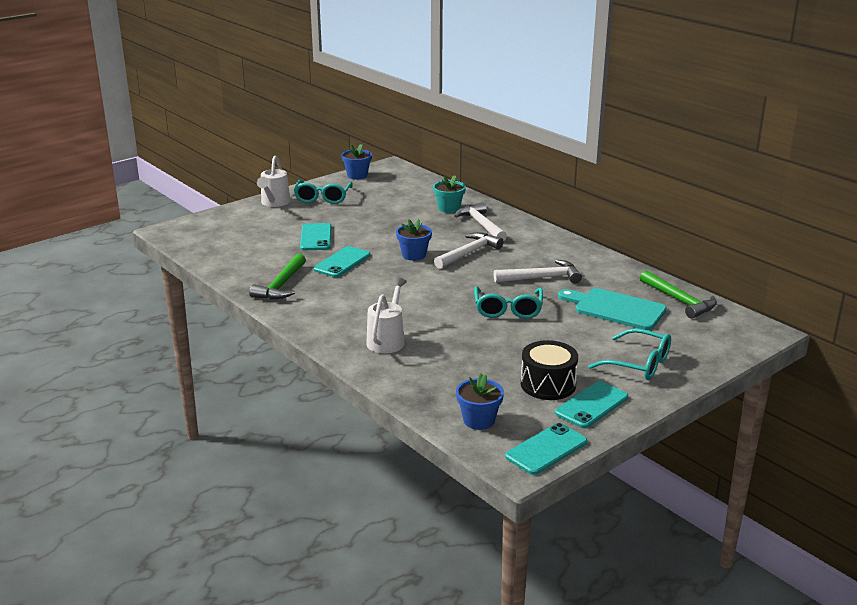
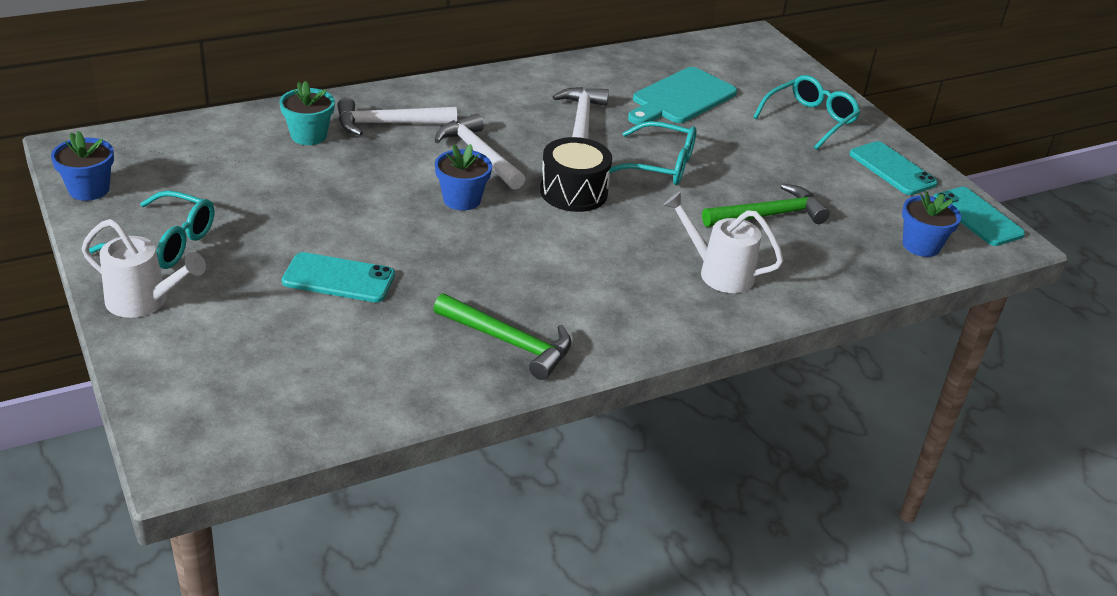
camera: 80 degrees left, 10 degrees up
(342, 262) = (453, 268): turquoise phone -> none
(548, 384) = (847, 183): black drum -> black drum (573, 192)
(679, 300) = (673, 58): green hammer -> green hammer (768, 215)

